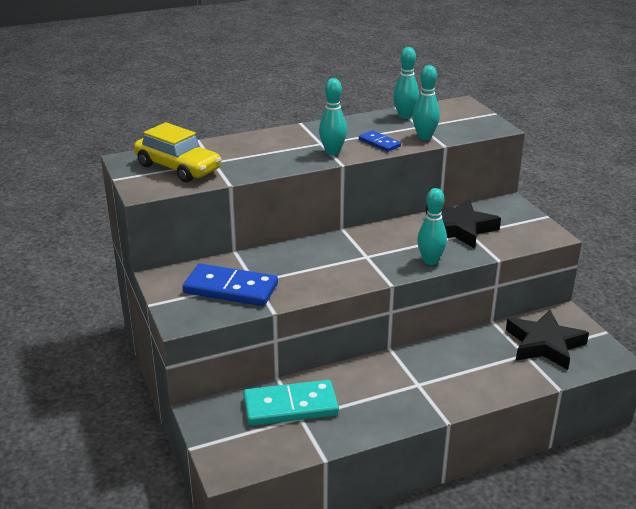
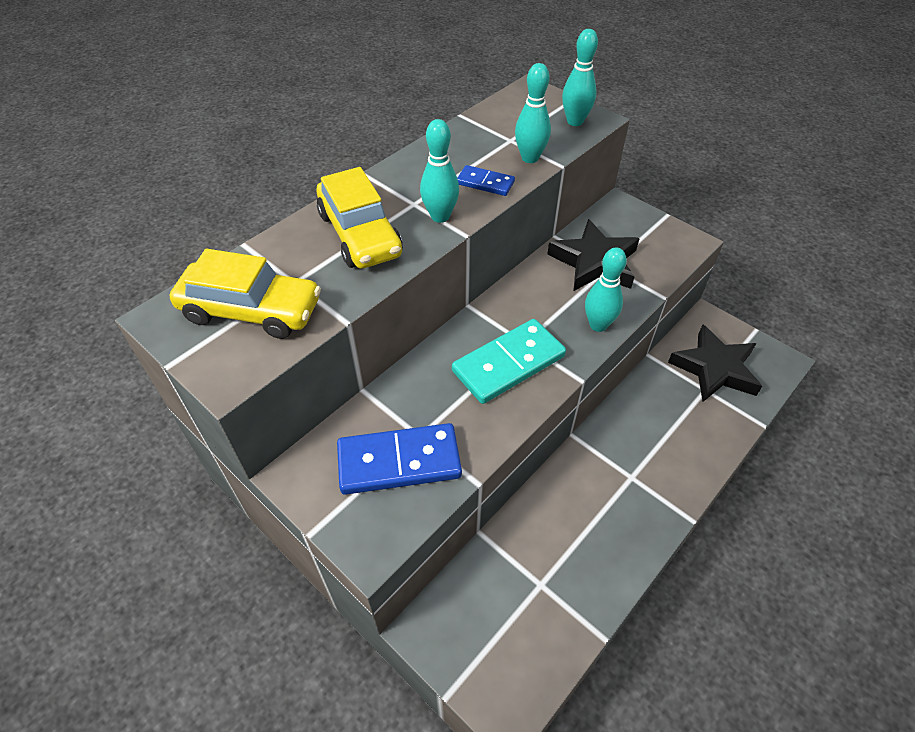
camera: 25 degrees left, 20 degrees up
(272, 150) = (360, 234): none -> yellow car
(290, 406) = (521, 572): turquoise domino -> turquoise domino (508, 364)
(405, 116) = (482, 127): turquoise bowling pin -> turquoise bowling pin (575, 121)

